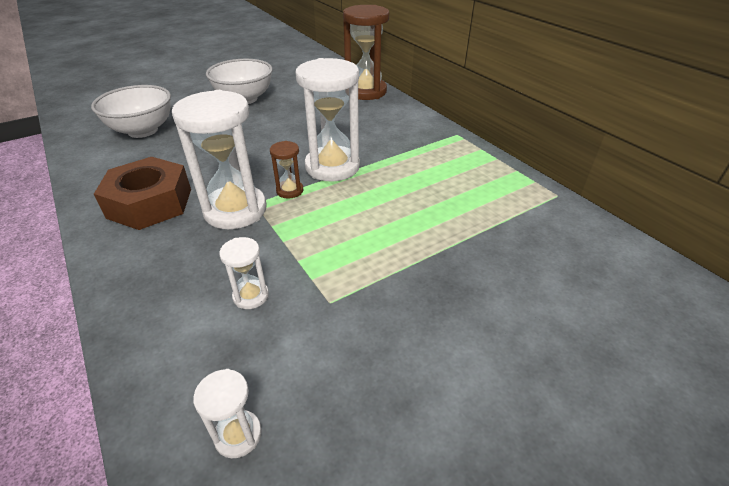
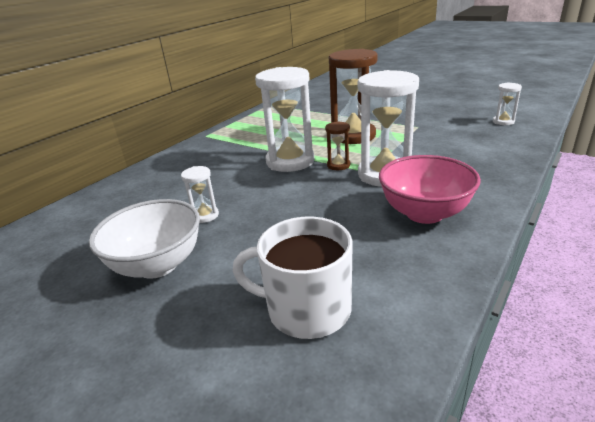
camera: 110 degrees left, 10 degrees down
(143, 131) = (306, 309): white bowl -> white mug
(150, 203) = (424, 213): brown nut -> pink bowl
(251, 296) = (444, 142): white hourglass -> white hourglass (205, 215)
(366, 91) = (117, 190): brown hourglass -> brown hourglass (353, 136)

